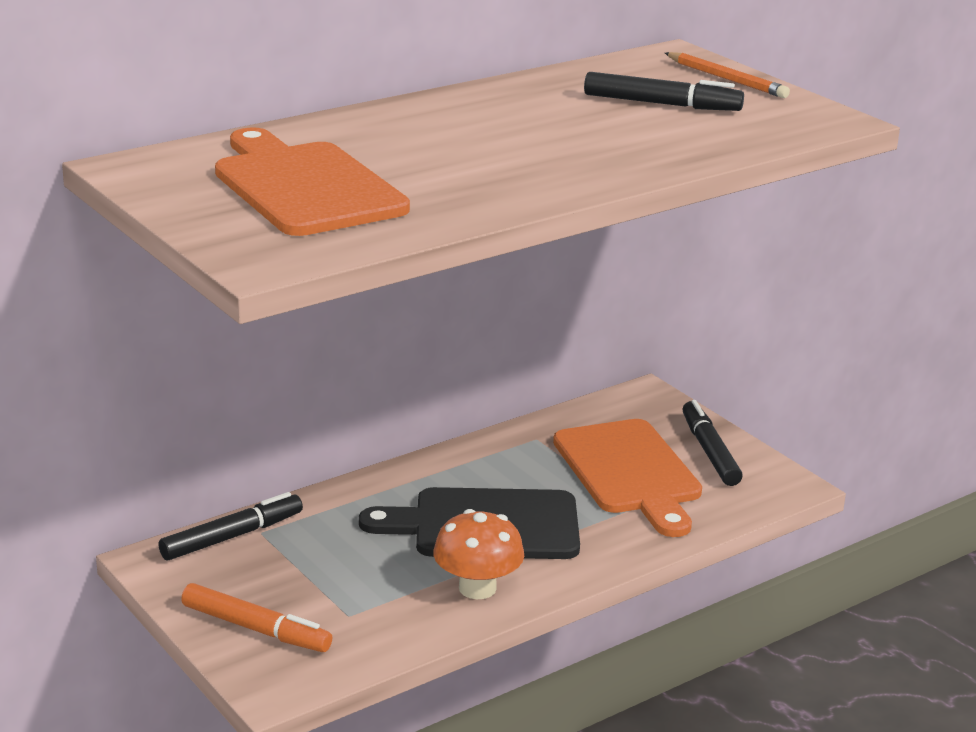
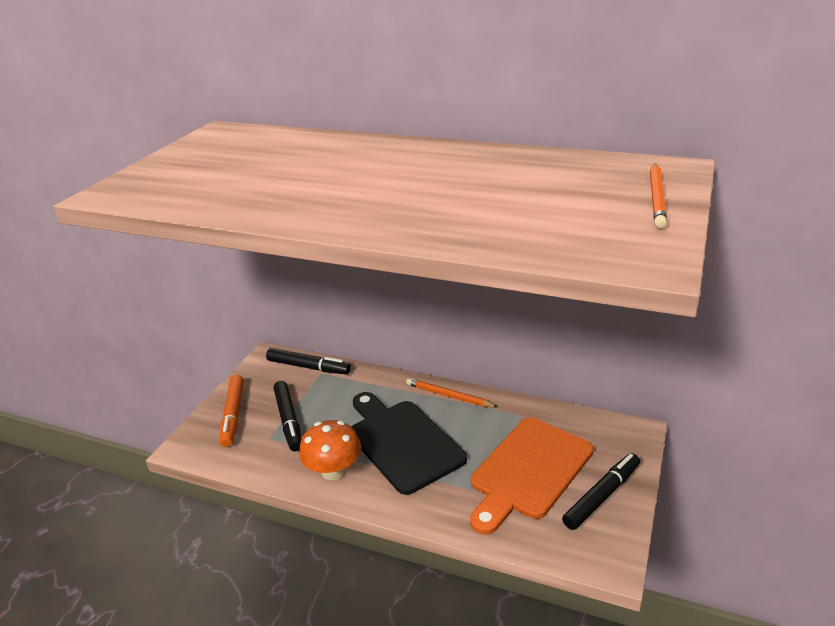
camera: 60 degrees right, 5 degrees up
(304, 186) = (236, 166): orange cutting board -> none
(443, 465) = (449, 396): none -> orange pencil
(662, 104) = (551, 196): black marker -> black marker (289, 420)

